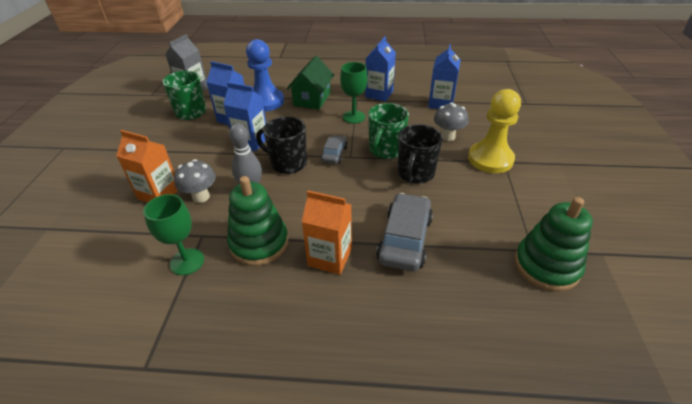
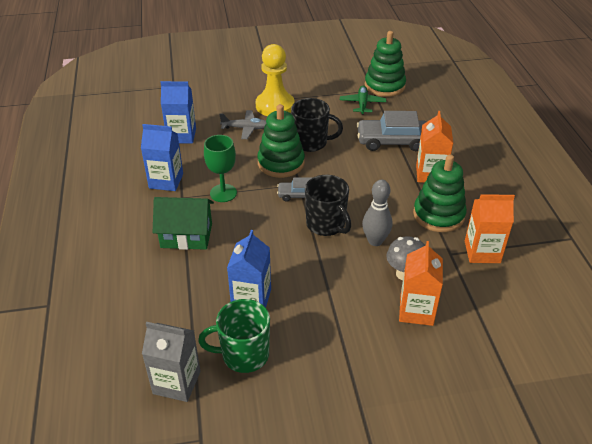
camera: 105 degrees left, 0 degrees up
(187, 261) = (482, 252): green goblet -> orange carton
(251, 141) = (297, 265): blue carton -> none
(266, 101) = (200, 279): blue pawn -> none
(287, 163) = (326, 225): black mug -> black mug turned 45 degrees counterclockwise
(385, 150) = (281, 163): green mug -> green stacking toy
(447, 136) = (246, 128): grey mushroom -> grey plane
(495, 231) = (362, 104): none -> green plane

